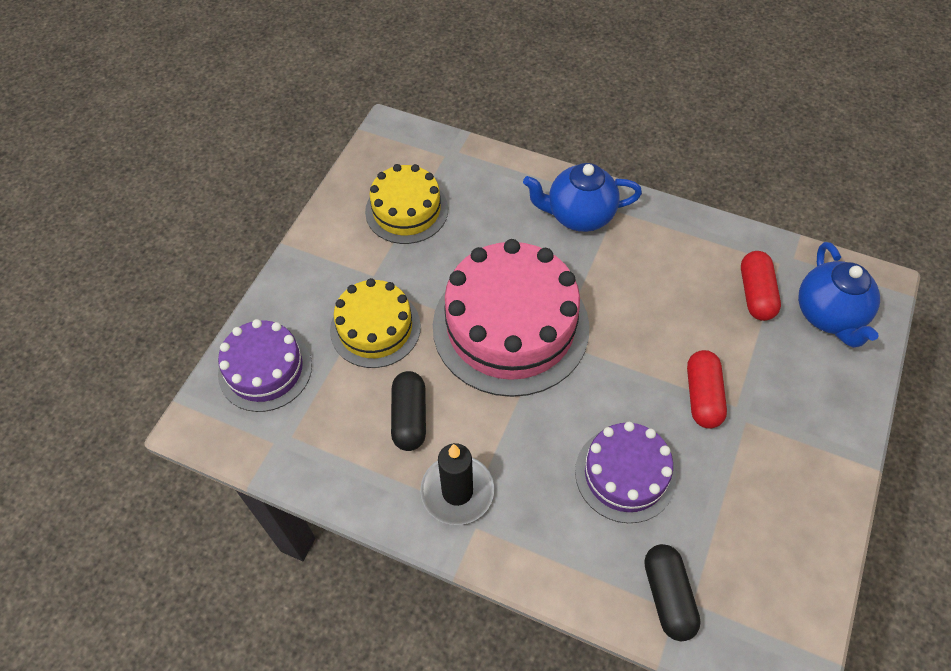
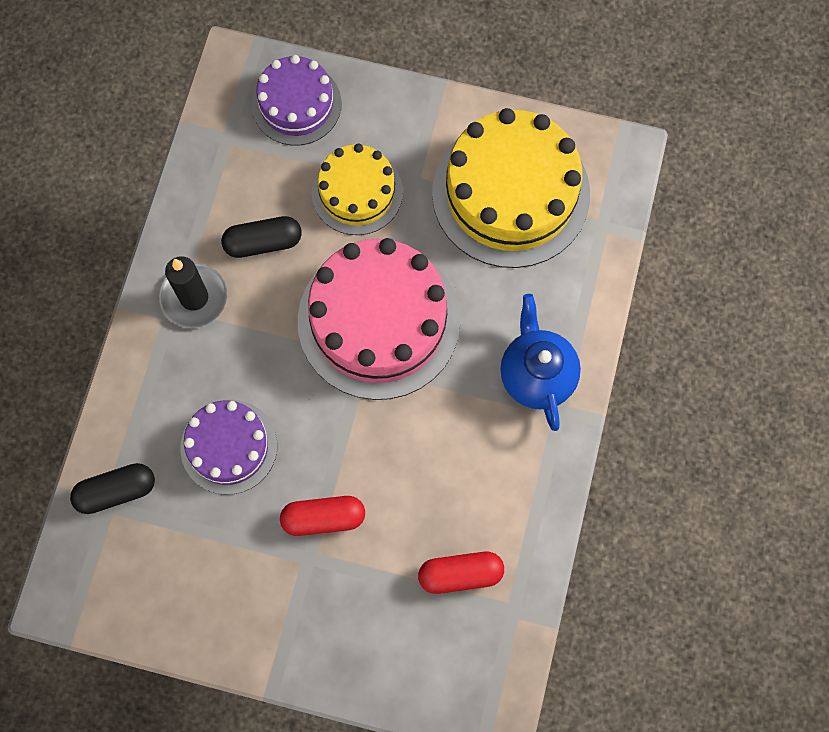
camera: 80 degrees right, 15 degrees up
(406, 210) = (511, 193): yellow cake -> yellow cake, size x1.73
(828, 315) = (443, 655): blue teapot -> none

